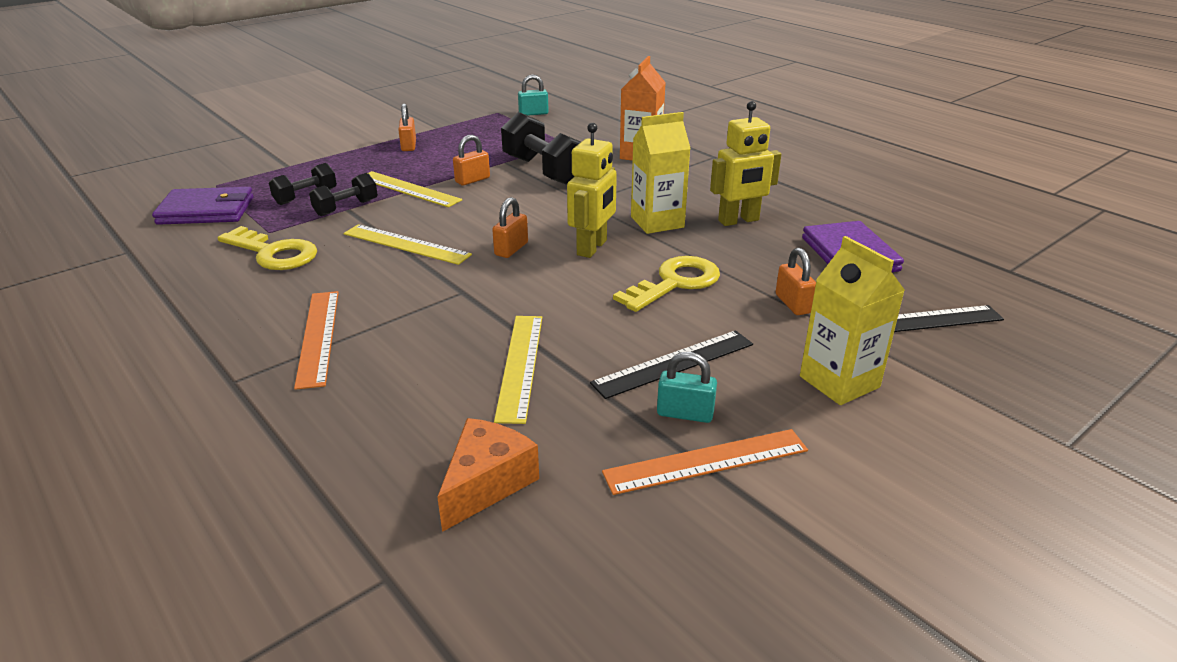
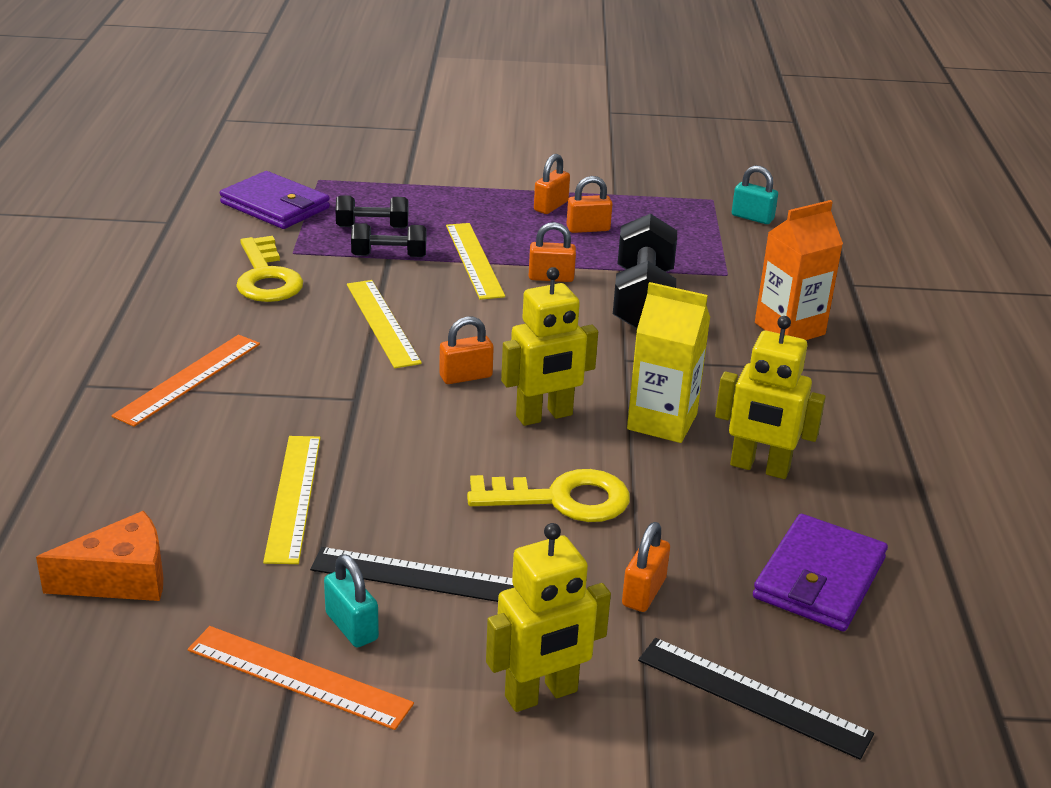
camera: 40 degrees right, 0 degrees up
(451, 149) = (588, 229): none -> orange padlock
(519, 365) = (293, 497): yellow ruler -> yellow ruler turned 45 degrees counterclockwise
(839, 382) = (541, 694): yellow carton -> yellow robot

